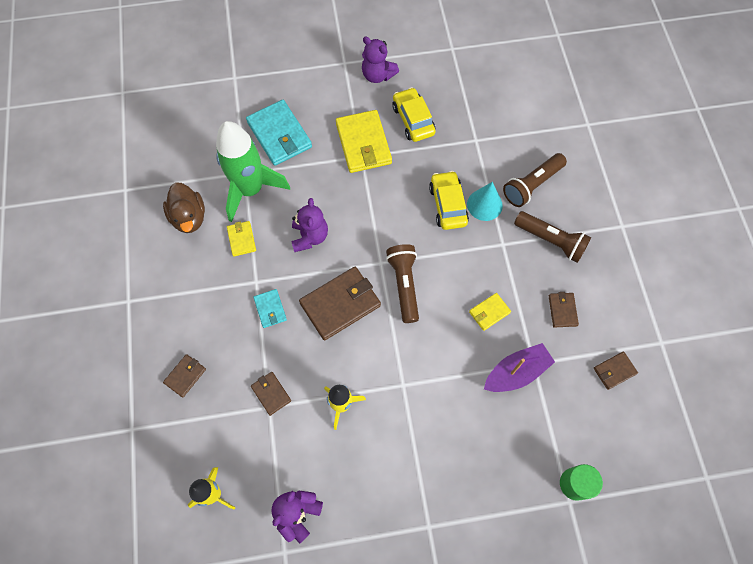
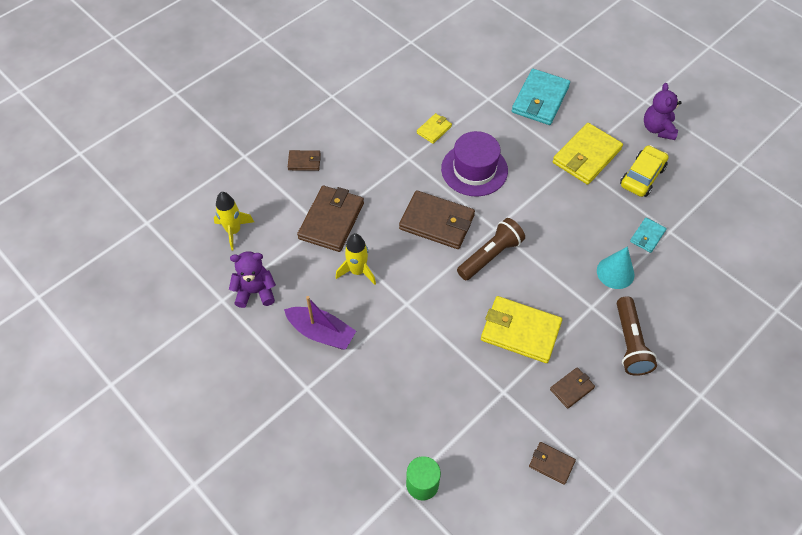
camera: 55 degrees right, 10 degrees down
(189, 217) = (423, 89): brown duck -> none
(250, 190) = (478, 110): green rocket -> none
(270, 309) = (395, 180): turquoise wallet -> turquoise wallet (647, 236)
(271, 393) = (331, 220): brown wallet -> brown wallet, size x1.96
(310, 237) = (474, 169): purple teddy bear -> purple hat
(448, 205) = (589, 246): yellow car -> none
(489, 312) = (520, 331): yellow wallet -> yellow wallet, size x1.96
(516, 372) = (484, 382): purple boat -> purple boat (321, 333)
(532, 185) = (669, 298): brown flashlight -> none

